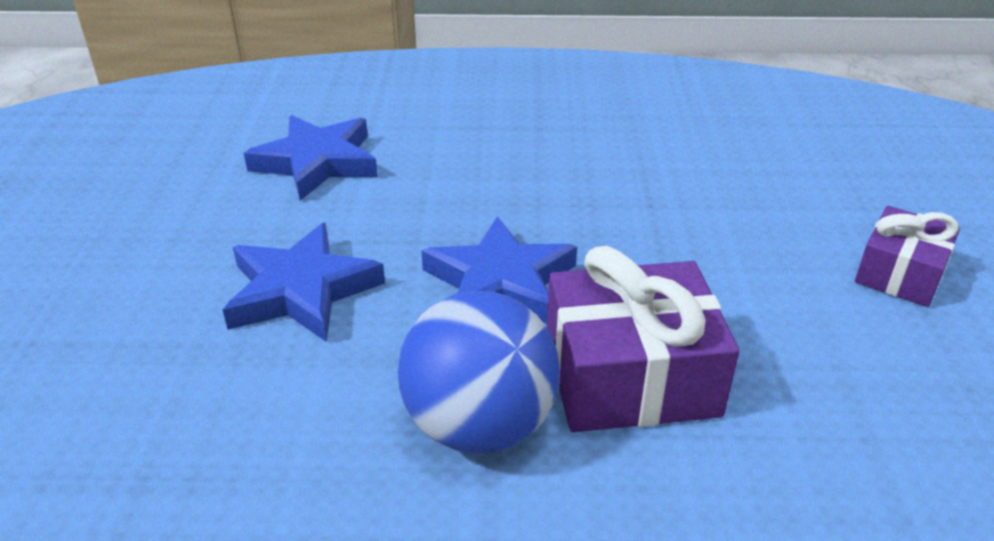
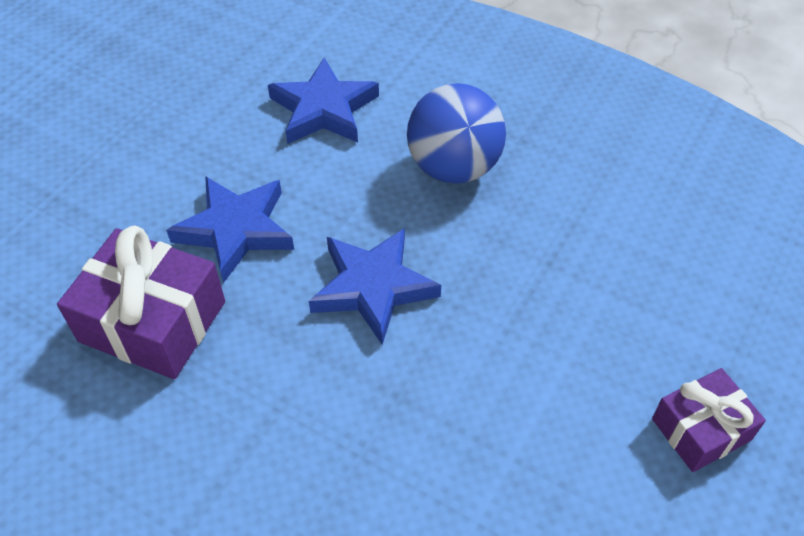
camera: 30 degrees right, 15 degrees up
(479, 425) = (272, 399): blue ball -> blue ball (453, 167)
(630, 376) = (401, 413): purple gift -> purple gift (152, 321)

